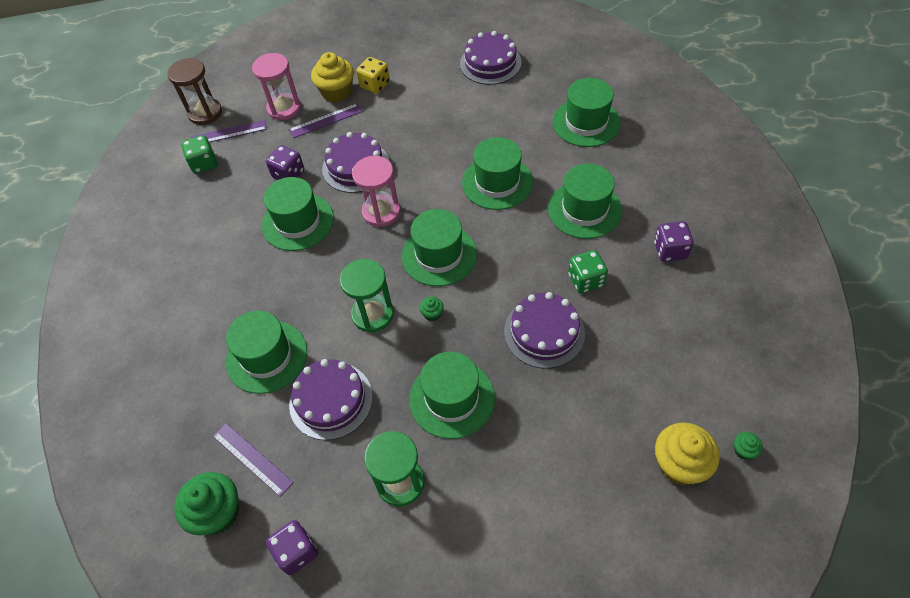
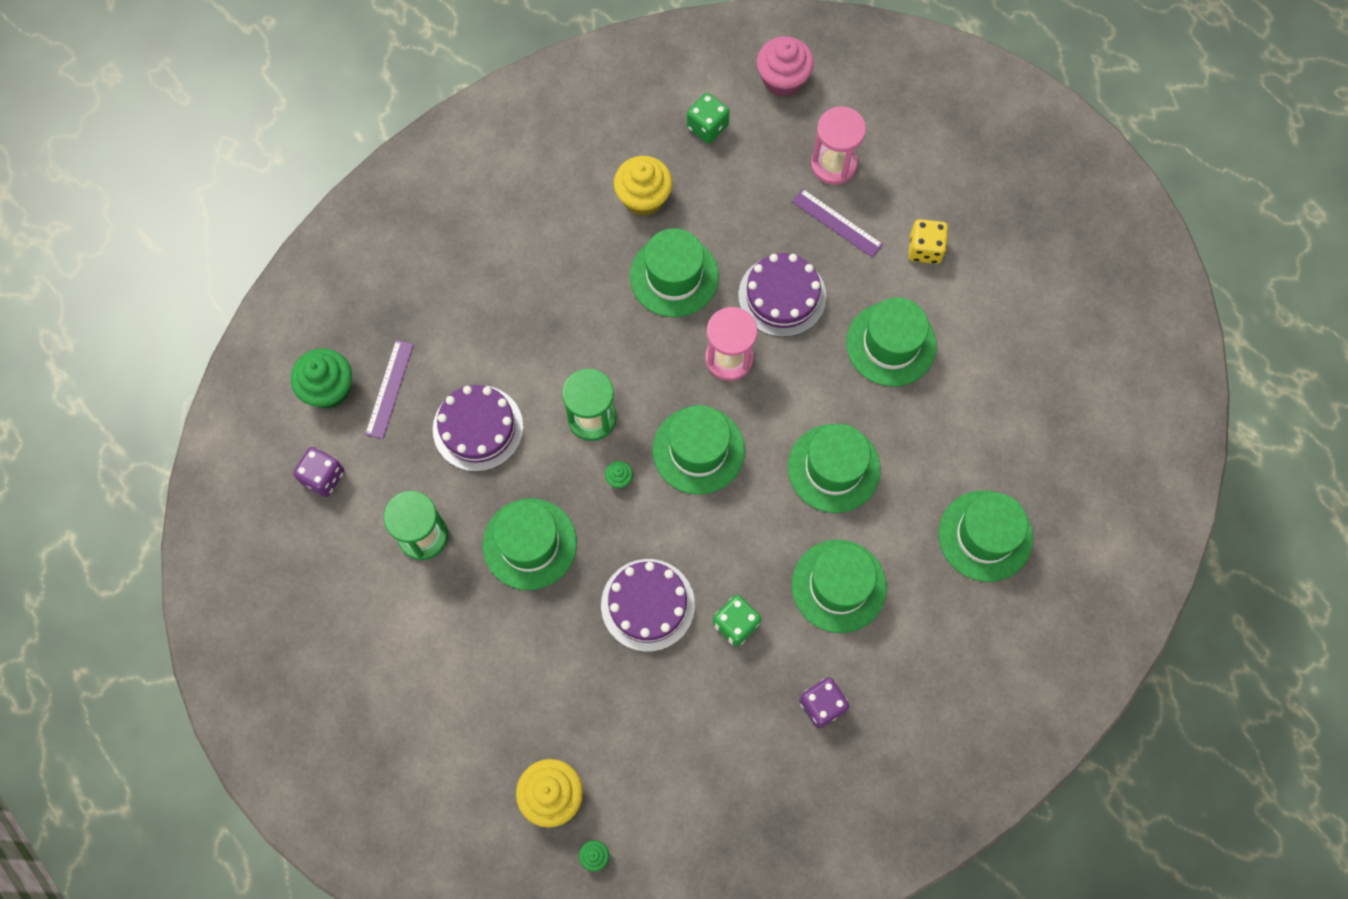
camera: 60 degrees right, 15 degrees up
(205, 113) = (782, 79): brown hourglass -> pink cupcake
(229, 133) = (765, 125): purple ruler -> none
(267, 356) = (498, 340): green hat -> green hat (891, 344)
(288, 174) = (735, 228): purple dice -> none
(337, 92) = (889, 210): yellow cupcake -> yellow cupcake (643, 198)
(490, 63) = (1036, 372): purple cake -> none

